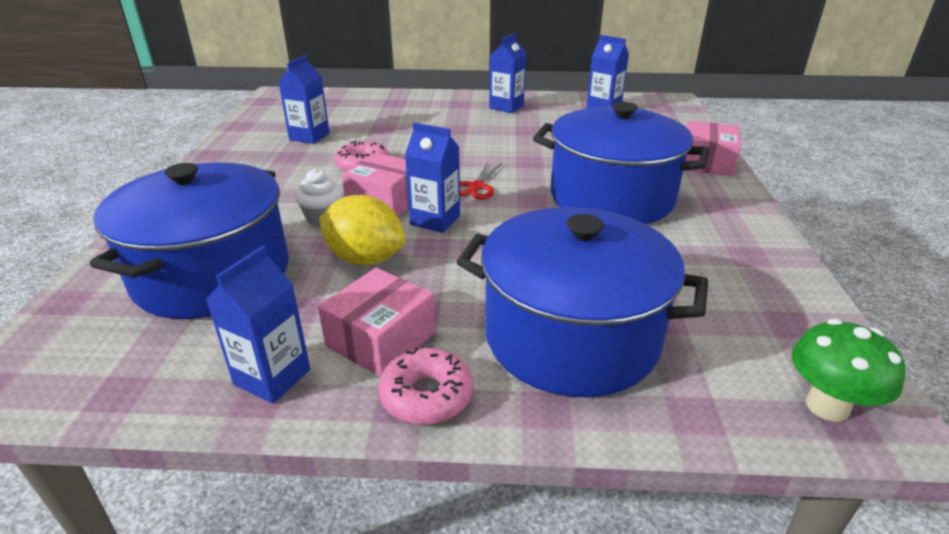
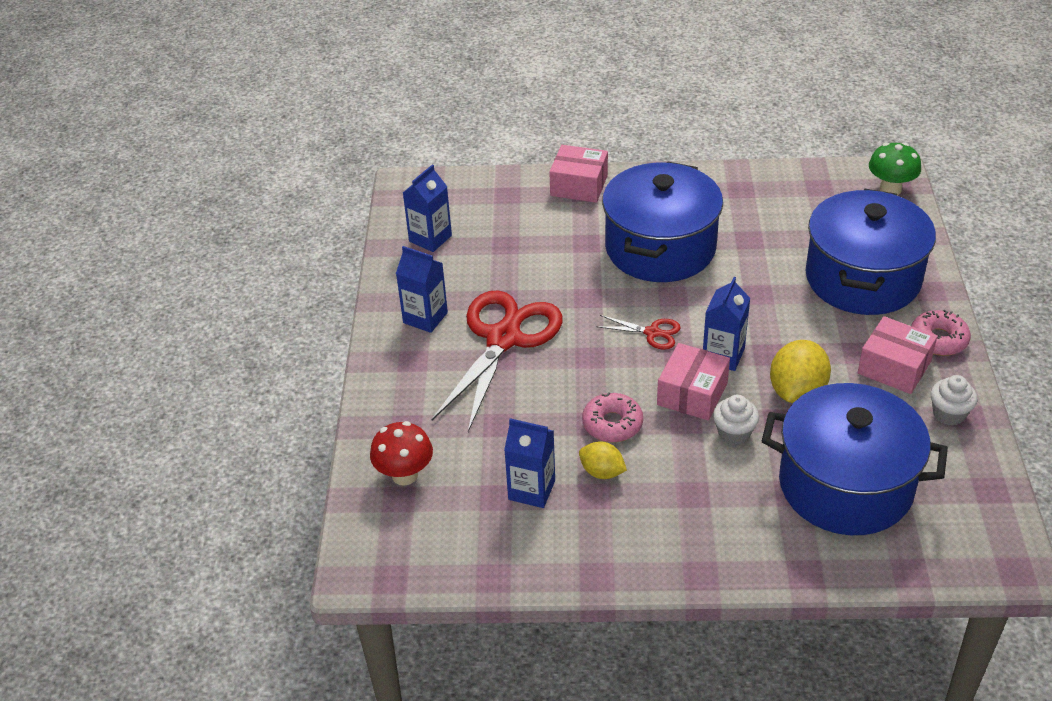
camera: 90 degrees left, 10 degrees up
(272, 377) = (949, 414): blue carton -> white cupcake
(311, 160) = (602, 472): none -> yellow lemon
(348, 103) = (404, 475): none -> red mushroom
(478, 130) = (503, 338): none -> red scissors

